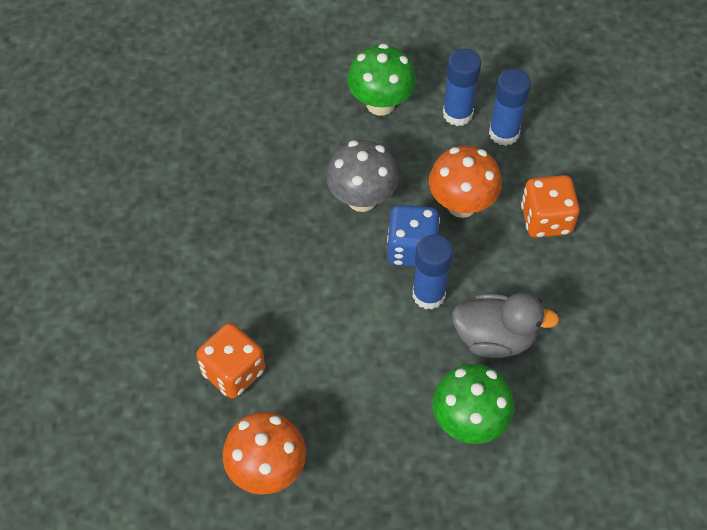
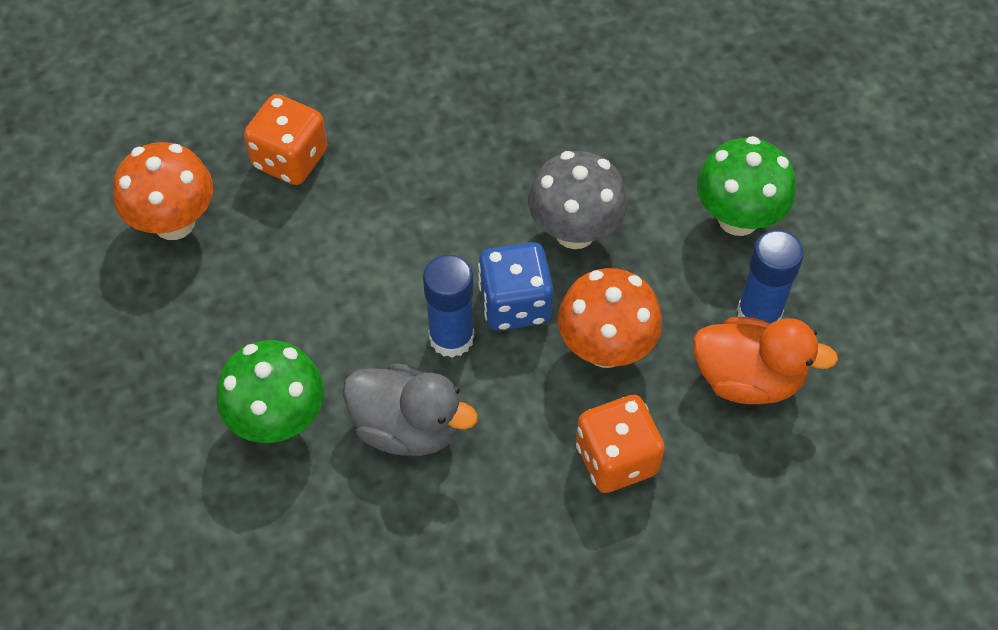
camera: 75 degrees right, 0 degrees up
(494, 338) = (407, 427): grey duck -> grey duck turned 60 degrees counterclockwise
(504, 133) = (748, 378): blue glue stick -> orange duck

